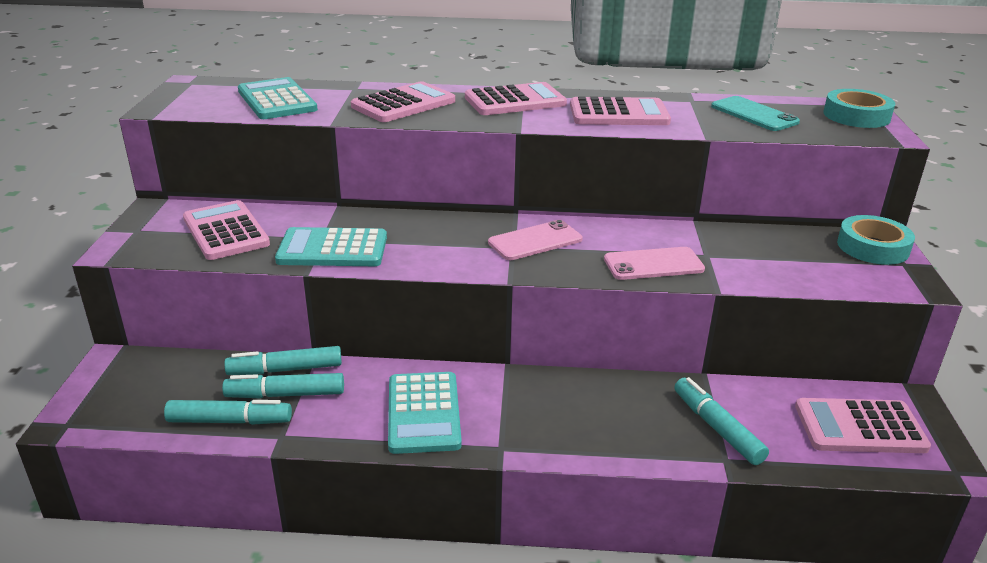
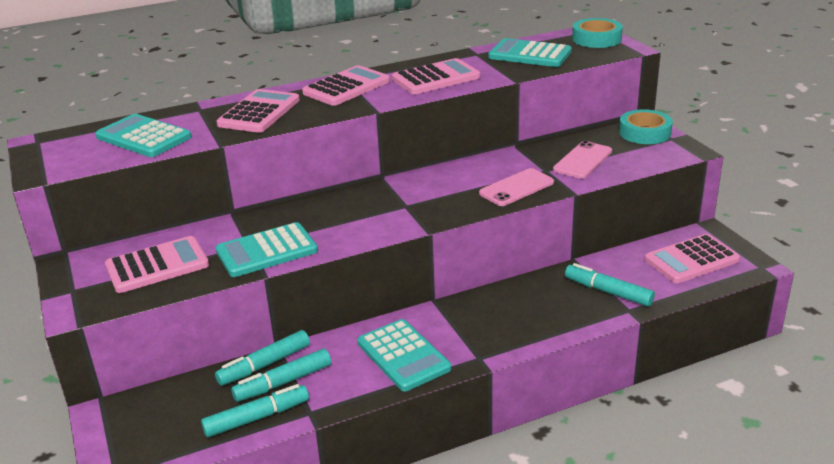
camera: 25 degrees left, 0 degrees up
(225, 231) = (157, 266): pink calculator -> pink calculator turned 120 degrees clockwise
(535, 241) = (418, 196): pink phone -> pink phone (582, 160)
(754, 114) = (529, 54): turquoise phone -> turquoise calculator

